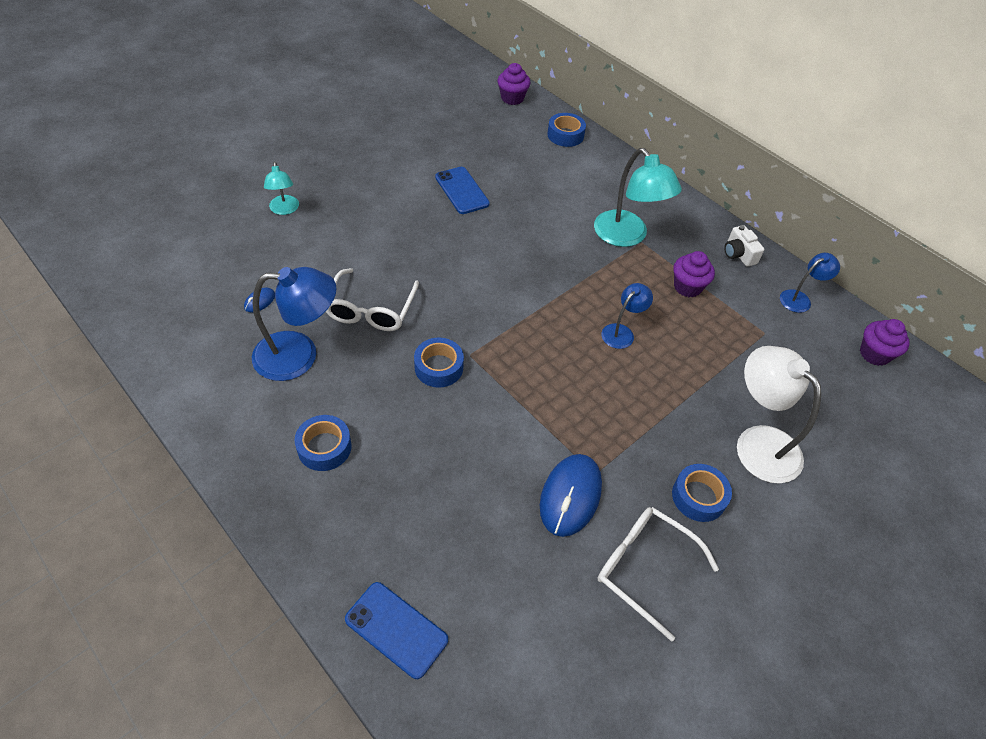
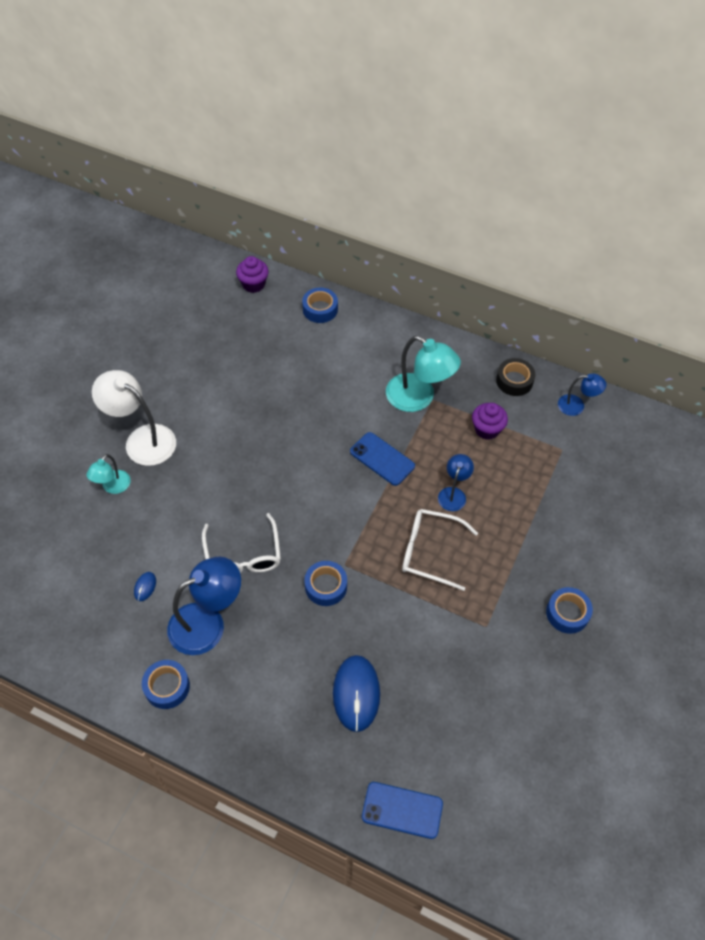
camera: 20 degrees left, 5 degrees up
(284, 210) = (113, 487): turquoise lamp -> turquoise lamp turned 60 degrees clockwise
(324, 447) = (273, 694): blue tape -> blue tape (167, 687)
(462, 190) = (258, 405): blue phone -> blue phone (382, 459)
(570, 496) = (476, 653): blue mouse -> blue mouse (356, 694)
(644, 568) = (552, 686): white glasses -> white glasses (430, 551)
(738, 254) = (514, 381): white camera -> black tape
(758, 443) = (592, 550): white lamp -> white lamp (142, 439)
(800, 299) = (577, 406): blue lamp -> blue lamp turned 60 degrees clockwise
(874, 354) = (648, 435): purple cupcake -> none

